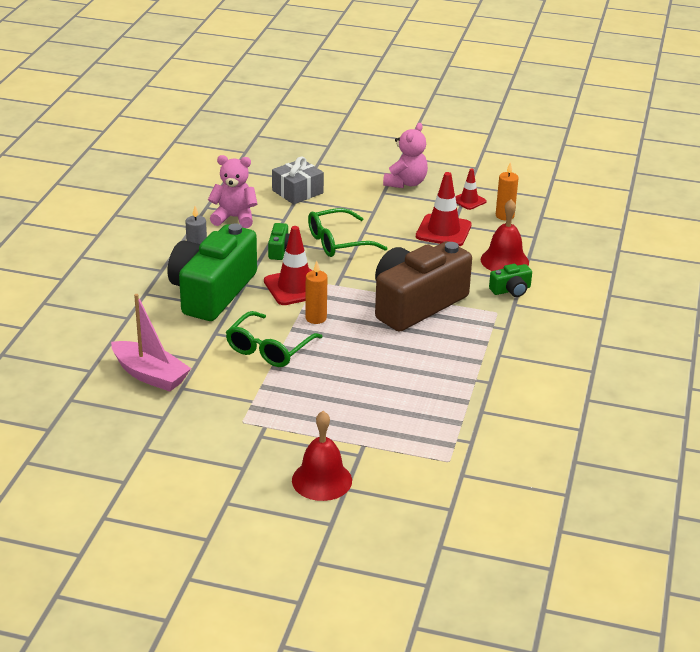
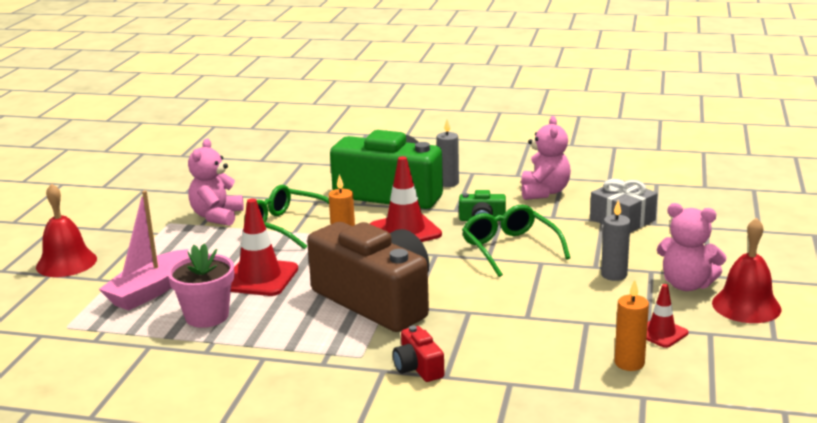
camera: 90 degrees right, 10 degrees down
(150, 375) = (250, 181): pink boat -> pink boat (149, 291)
(235, 391) = (217, 216): none -> pink teddy bear
(388, 206) = (614, 275): none -> grey candle
(435, 385) = (207, 316): none -> pink flower pot
(443, 231) = (563, 315): red traffic cone -> red traffic cone (259, 278)
(504, 261) = (496, 362): red bell -> red bell (746, 306)
(511, 290) = (418, 367): green camera -> red camera

